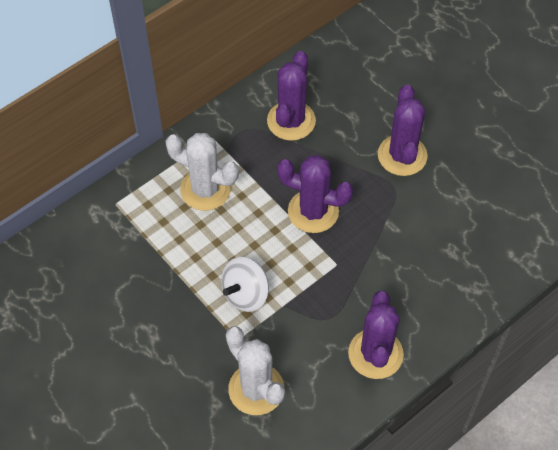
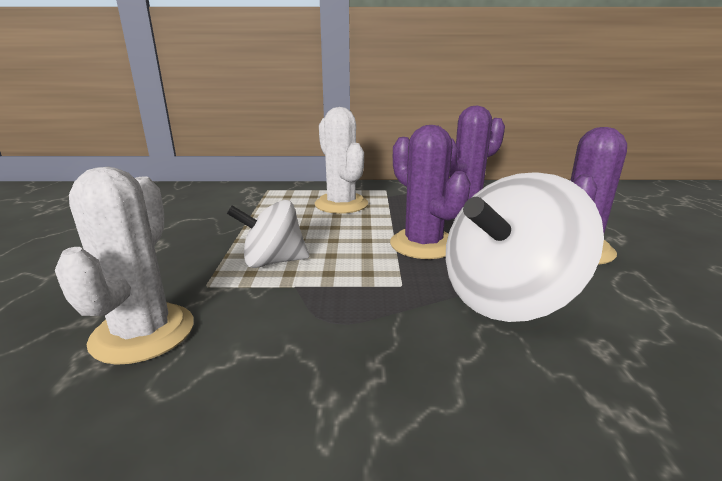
camera: 40 degrees right, 35 degrees down
(375, 354) = (341, 395): purple cactus -> none
(395, 239) = (507, 298): none -> white spinning top

